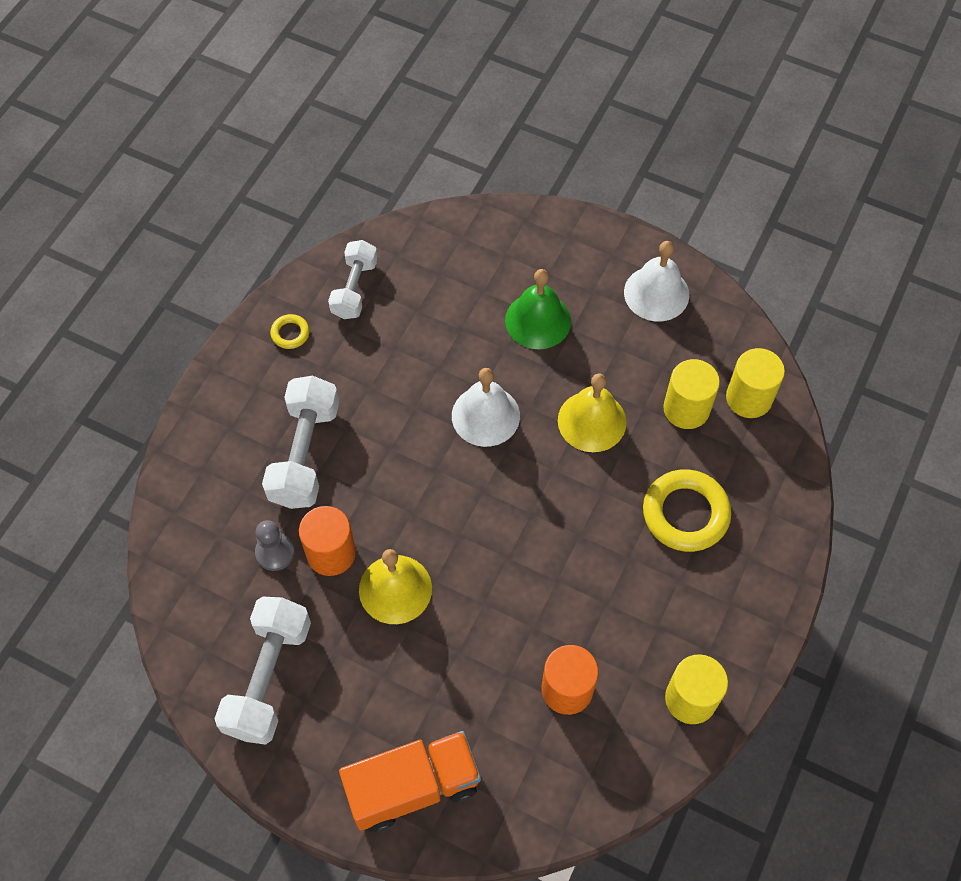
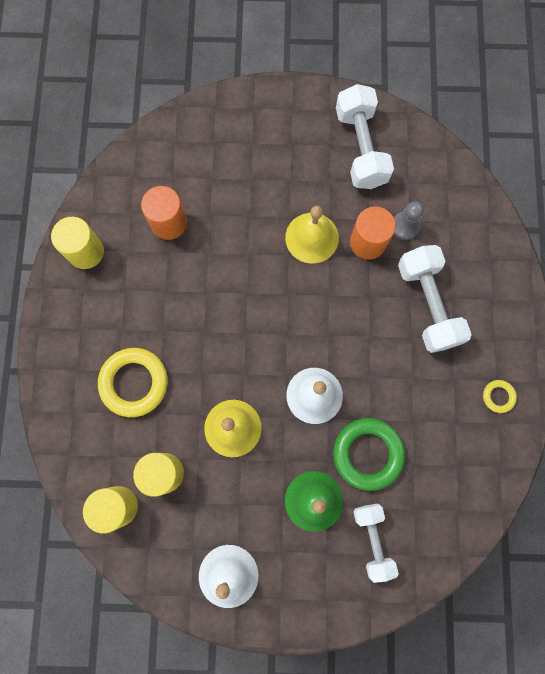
camera: 155 degrees right, 15 degrees up
(354, 289) = (473, 461): white dumbbell -> white dumbbell (372, 540)
(413, 787) = (238, 126): orange truck -> none
(459, 338) = (368, 454): none -> green ring

